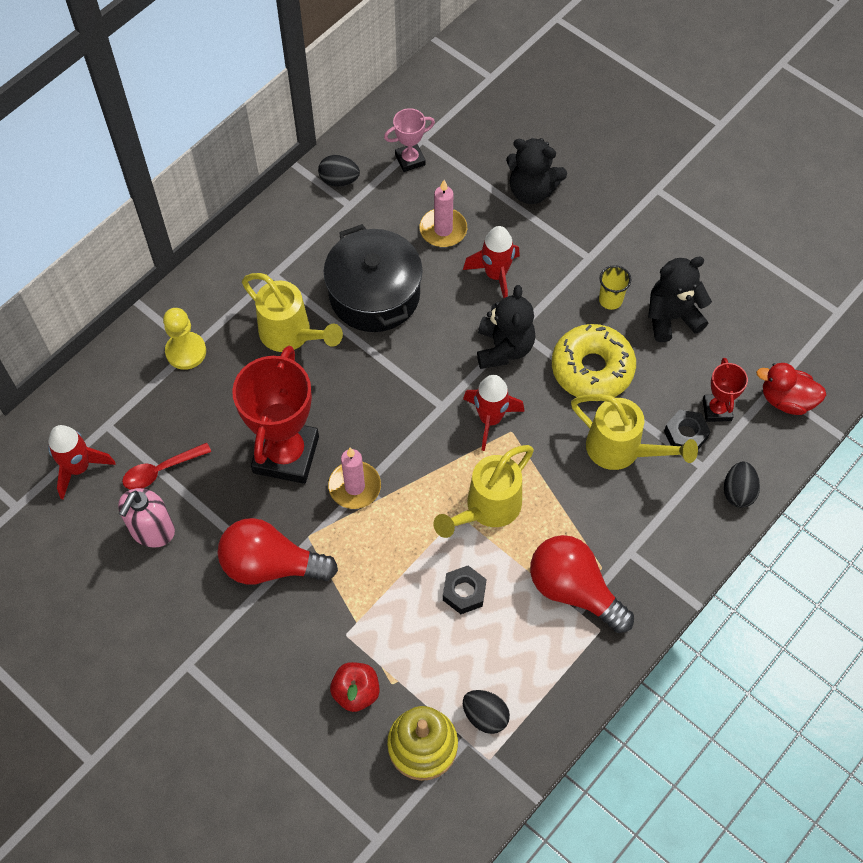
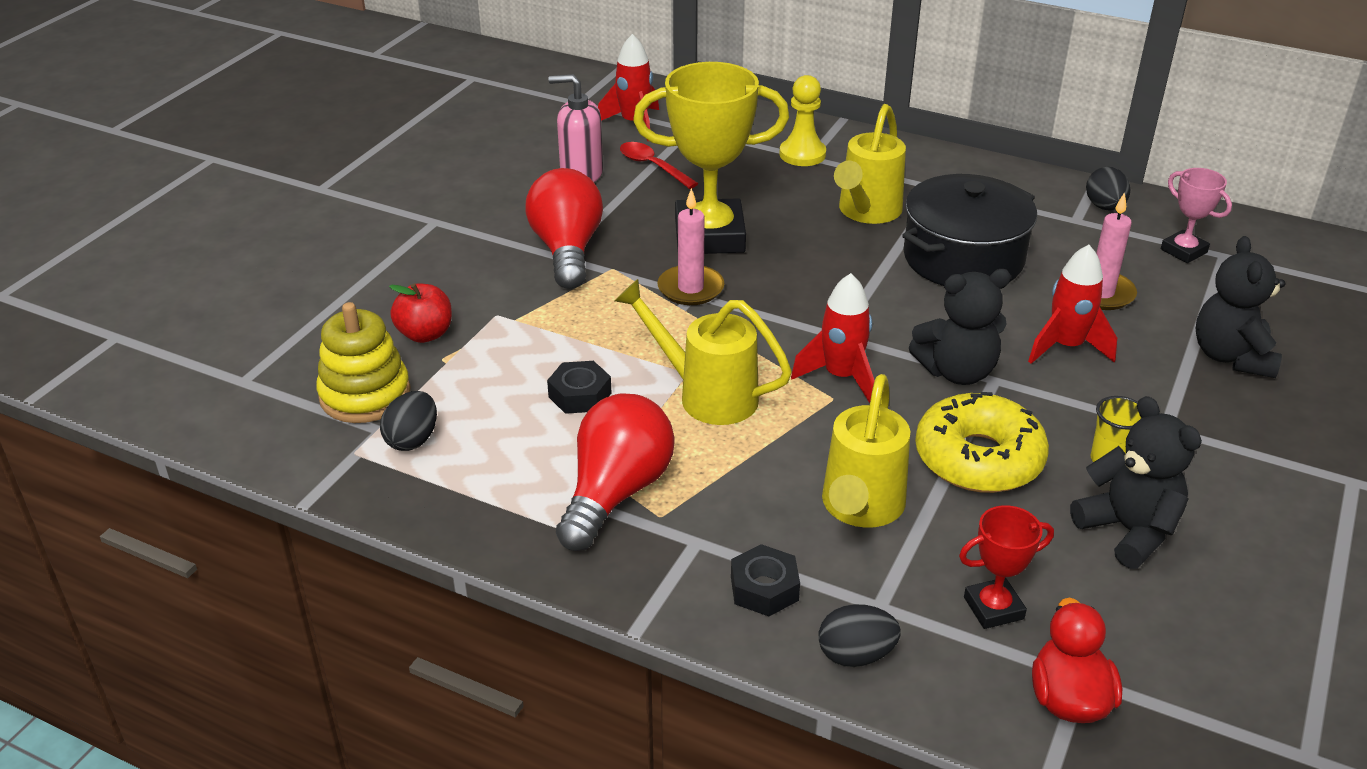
camera: 75 degrees right, 25 degrees down
(286, 454) = (709, 236): red trophy -> yellow trophy
(685, 434) = (926, 576): black nut -> black nut (764, 588)

